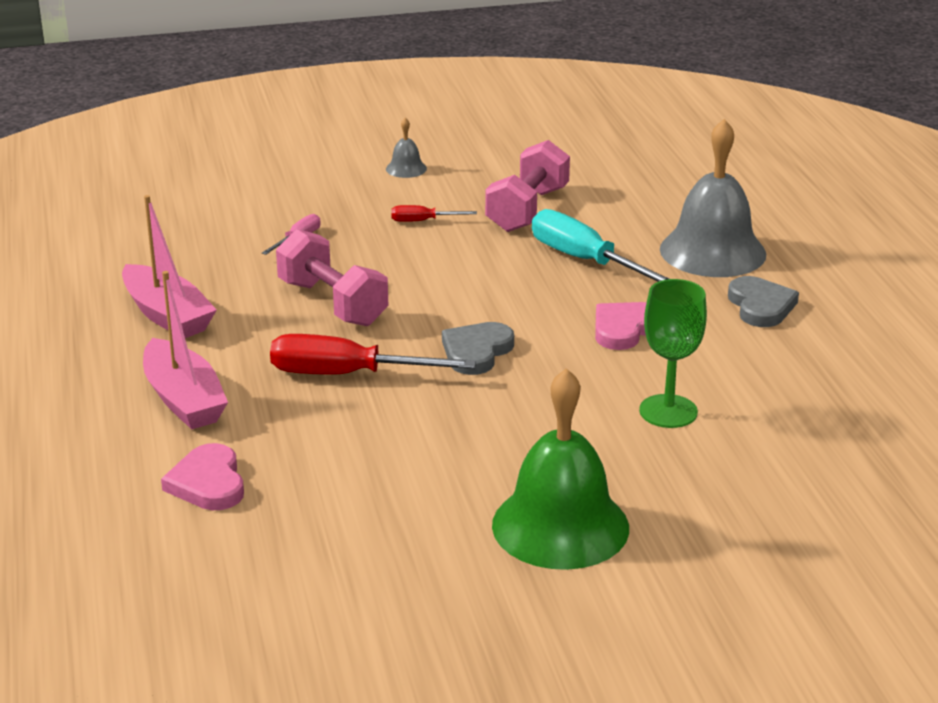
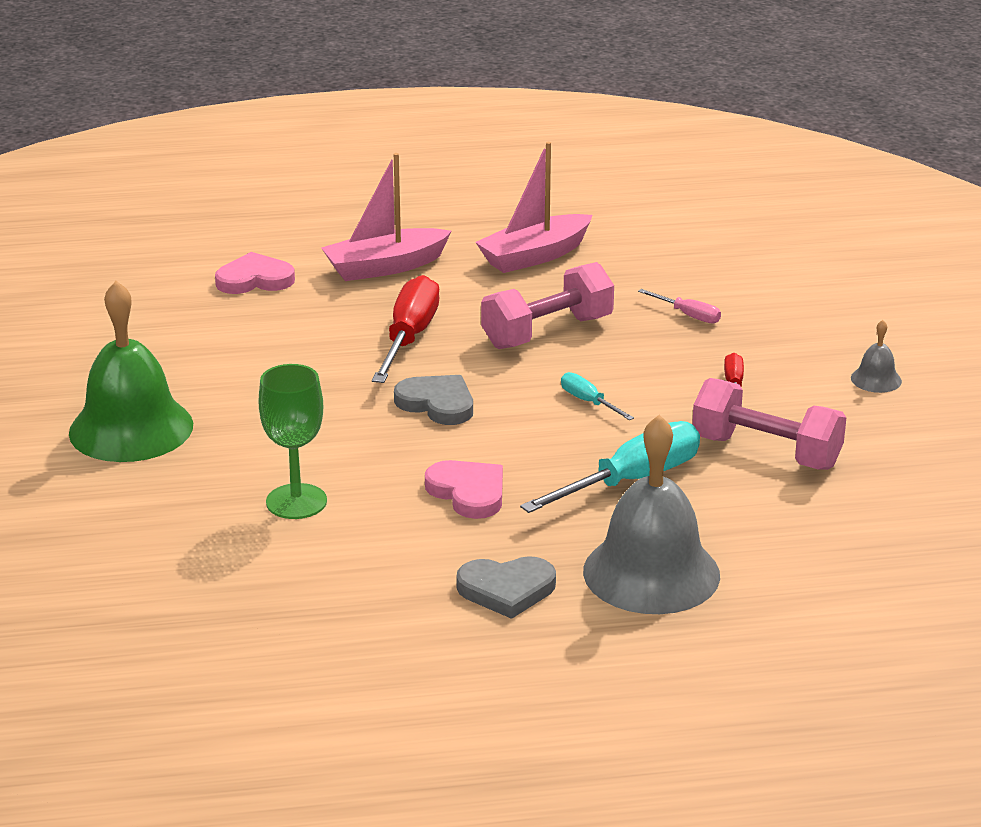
camera: 95 degrees right, 0 degrees up
(461, 281) = (588, 402): none -> turquoise screwdriver

